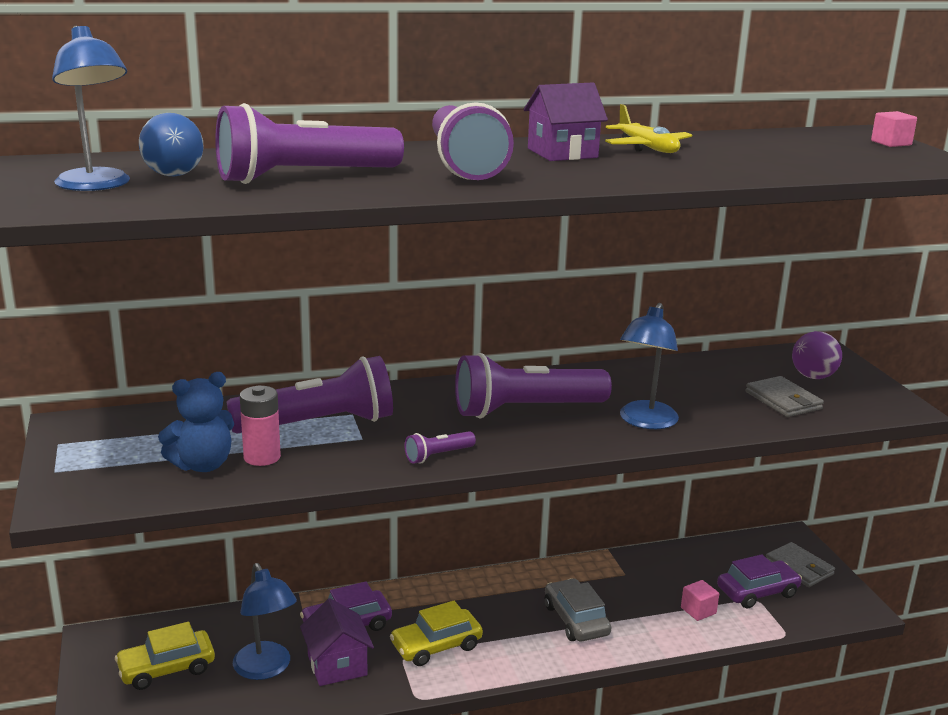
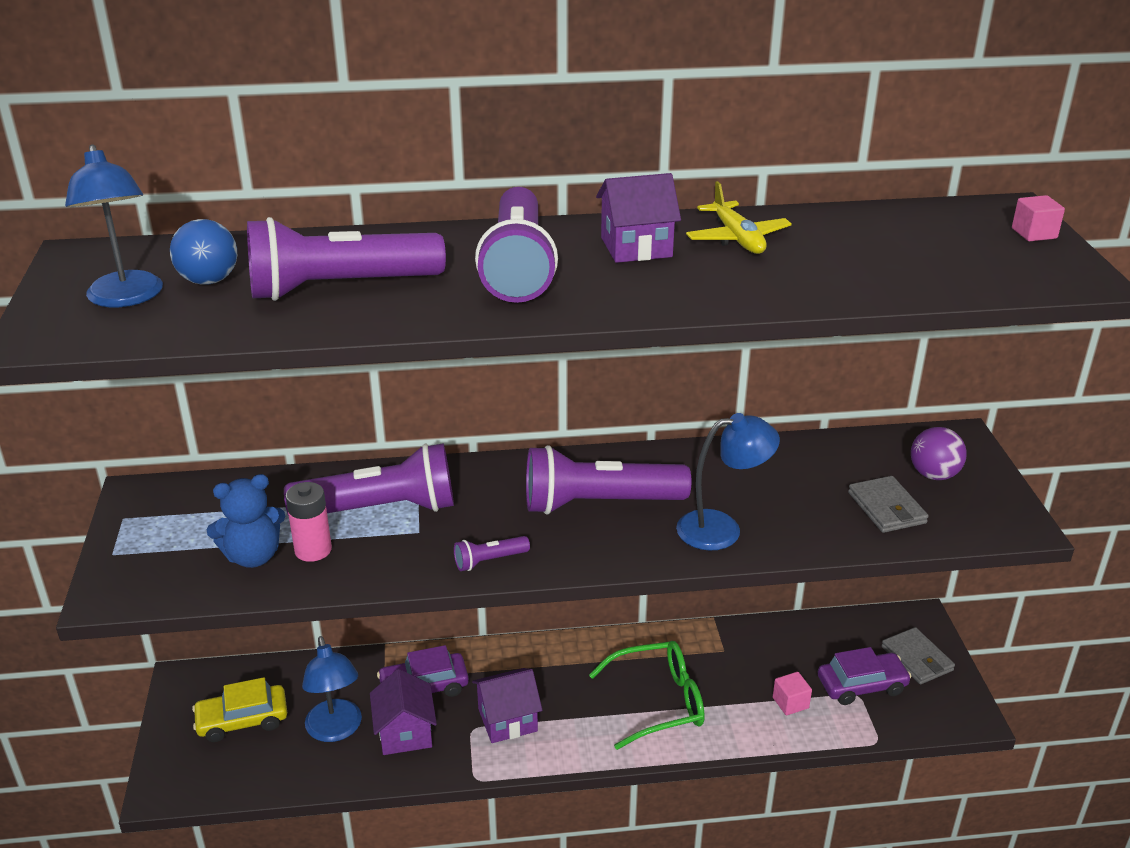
camera: 10 degrees right, 10 degrees up
(436, 646) = (507, 720): yellow car -> purple house
(576, 620) = (657, 702): grey car -> green glasses
(645, 422) = (722, 529): blue lamp -> blue lamp turned 135 degrees counterclockwise

